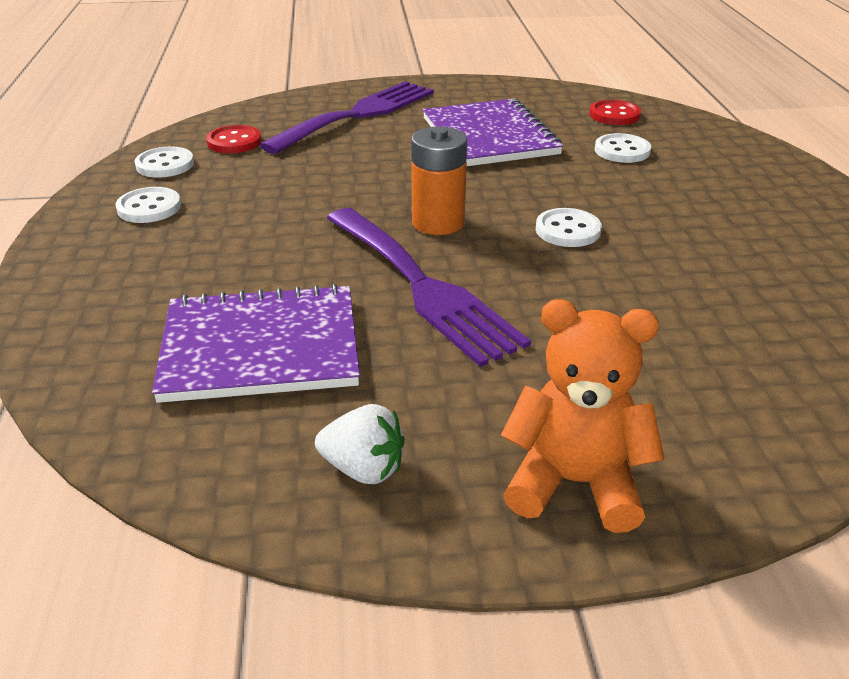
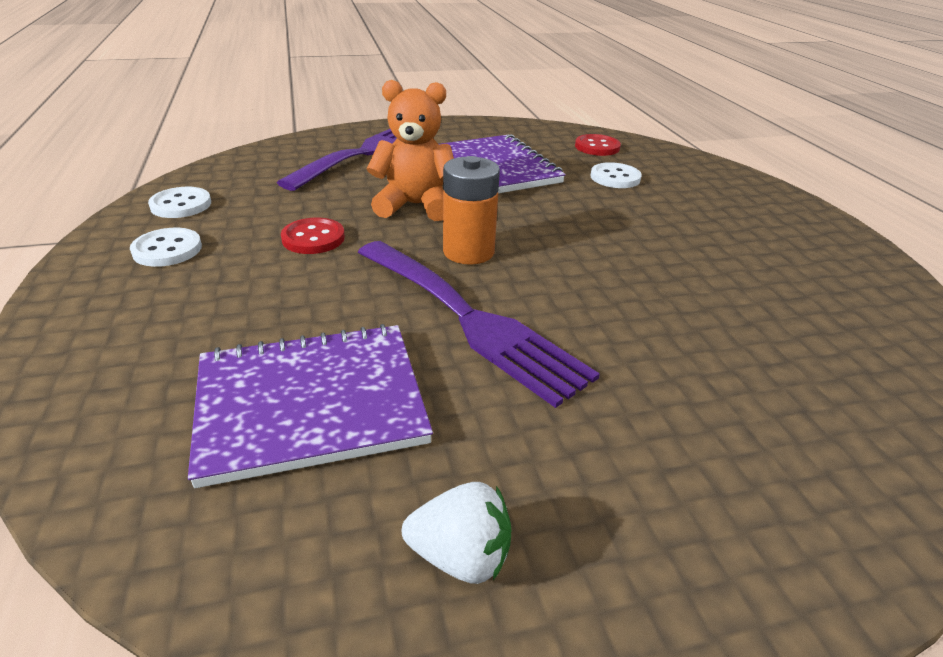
camera: 10 degrees left, 0 degrees up
(234, 142) = (250, 180): red button -> red button (313, 238)
(567, 230) = (593, 253): white button -> none
(574, 483) = (703, 548): orange teddy bear -> orange teddy bear (415, 205)

